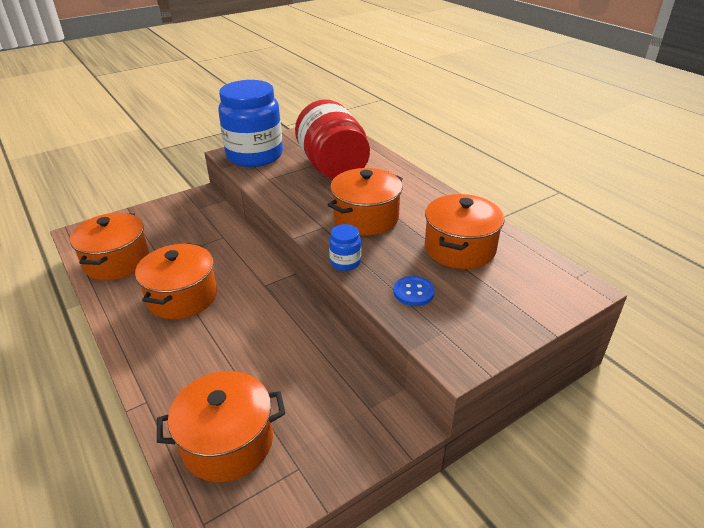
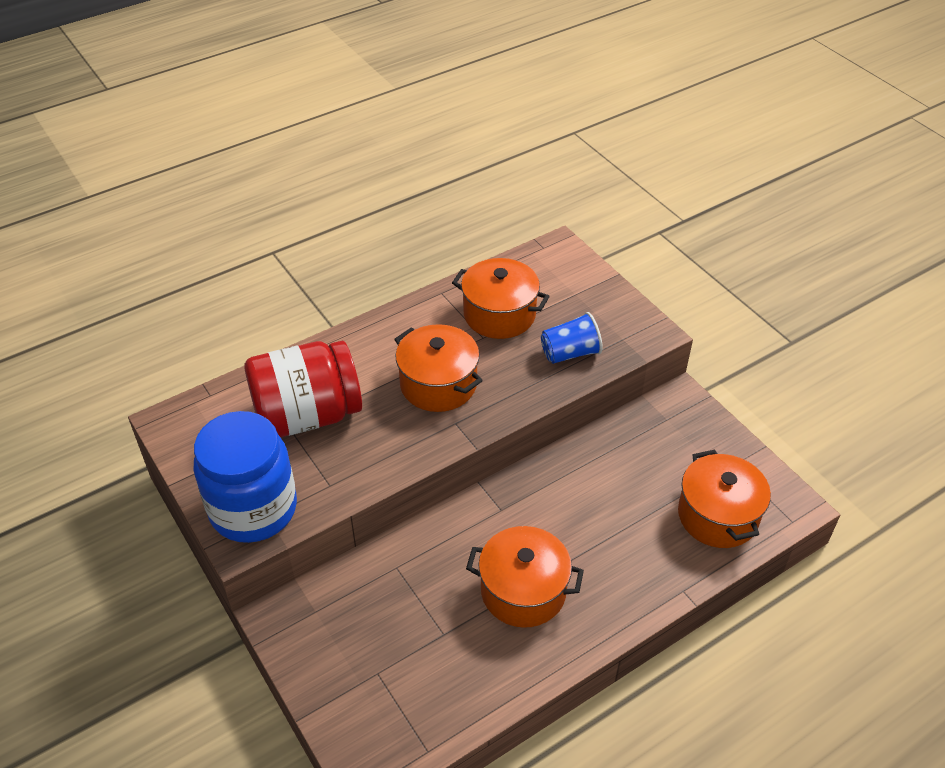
camera: 90 degrees left, 10 degrees up
(117, 261) = (447, 690): orange pot -> none
(345, 262) = (524, 402): blue jar -> none
(413, 292) = (570, 353): blue button -> blue cup

